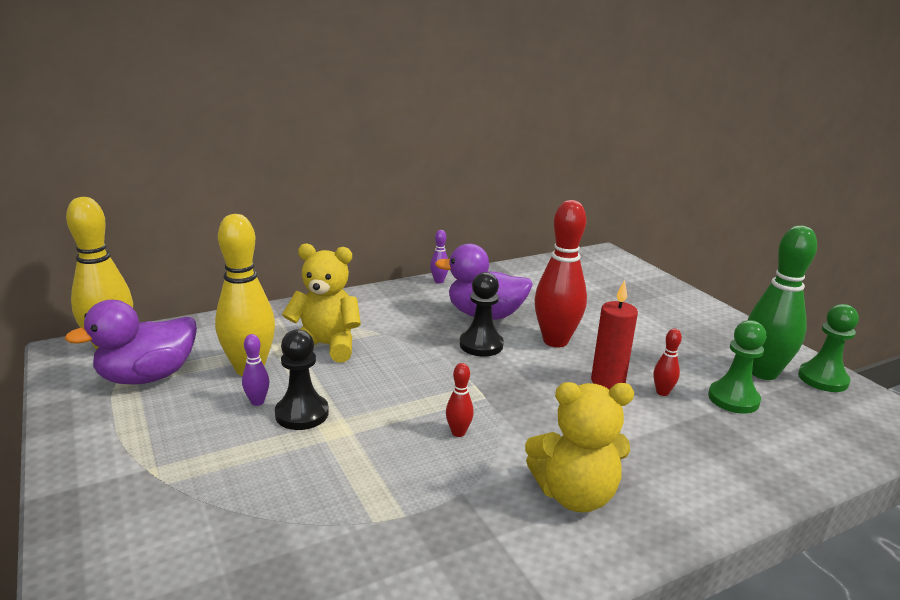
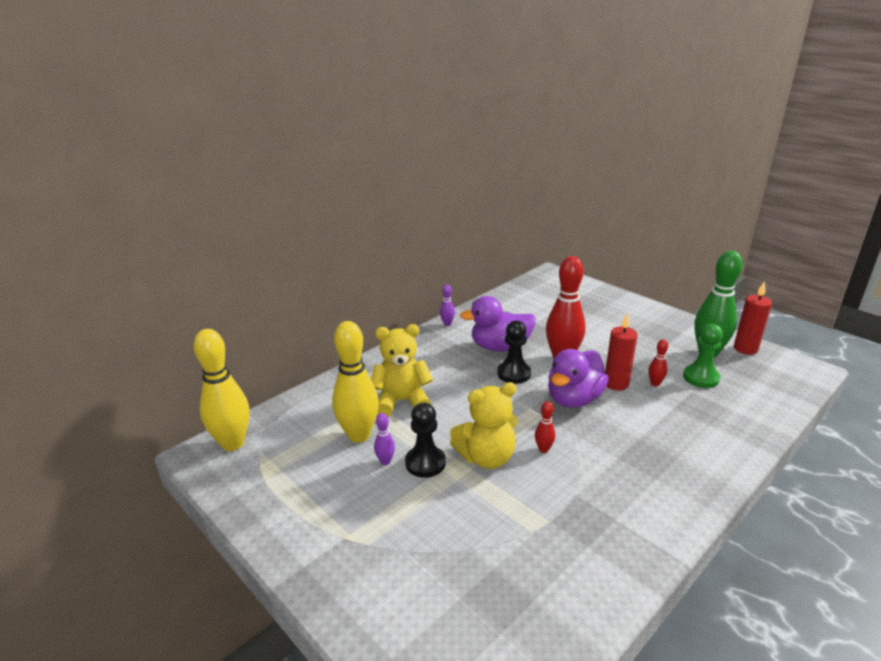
camera: 15 degrees left, 5 degrees up
(147, 377) = (283, 462): purple duck -> purple duck (574, 399)
(575, 495) = (645, 476): yellow teddy bear -> yellow teddy bear (486, 457)
(823, 379) = (745, 349): green pawn -> red candle

